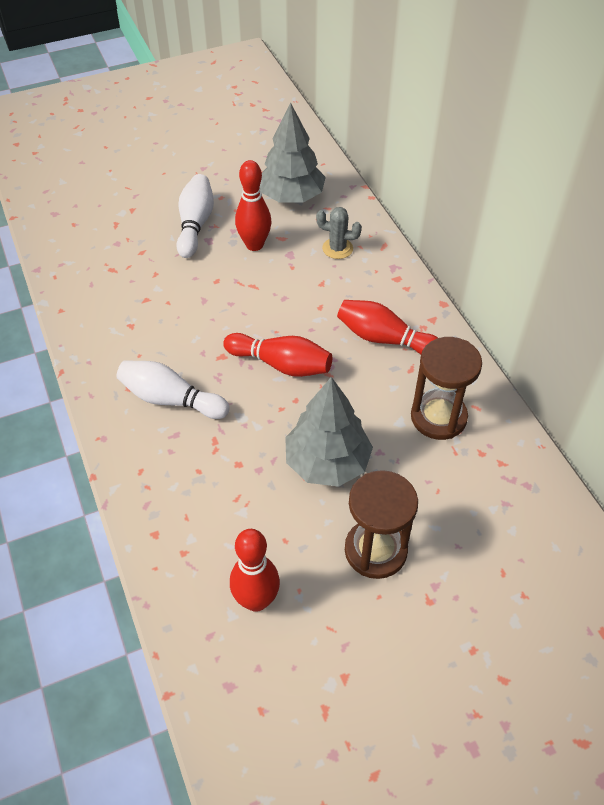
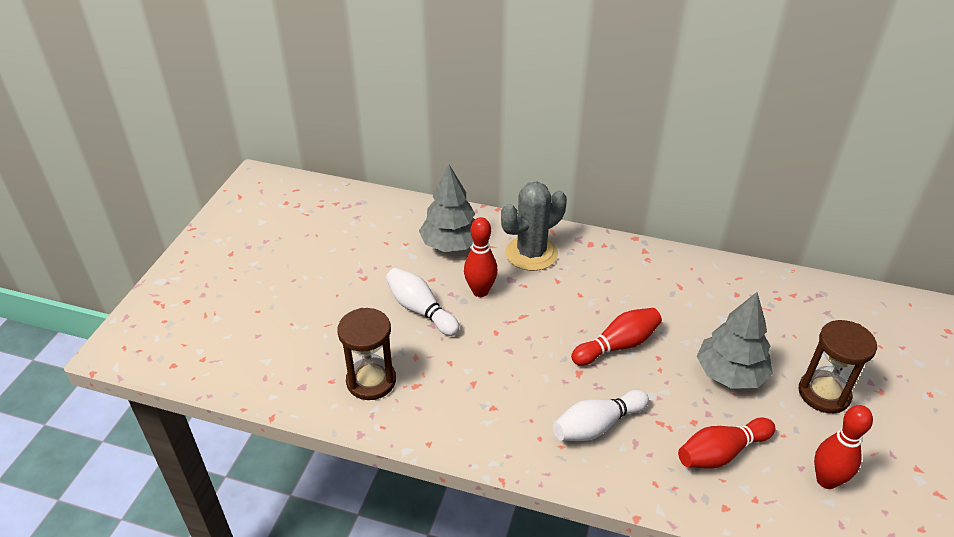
camera: 50 degrees left, 10 degrees down
(337, 248) = (531, 253): grey cactus -> grey cactus, size x1.92
(385, 339) = (642, 282): red bowling pin -> red bowling pin (721, 453)
(438, 417) = (733, 299): brown hourglass -> brown hourglass (371, 381)

